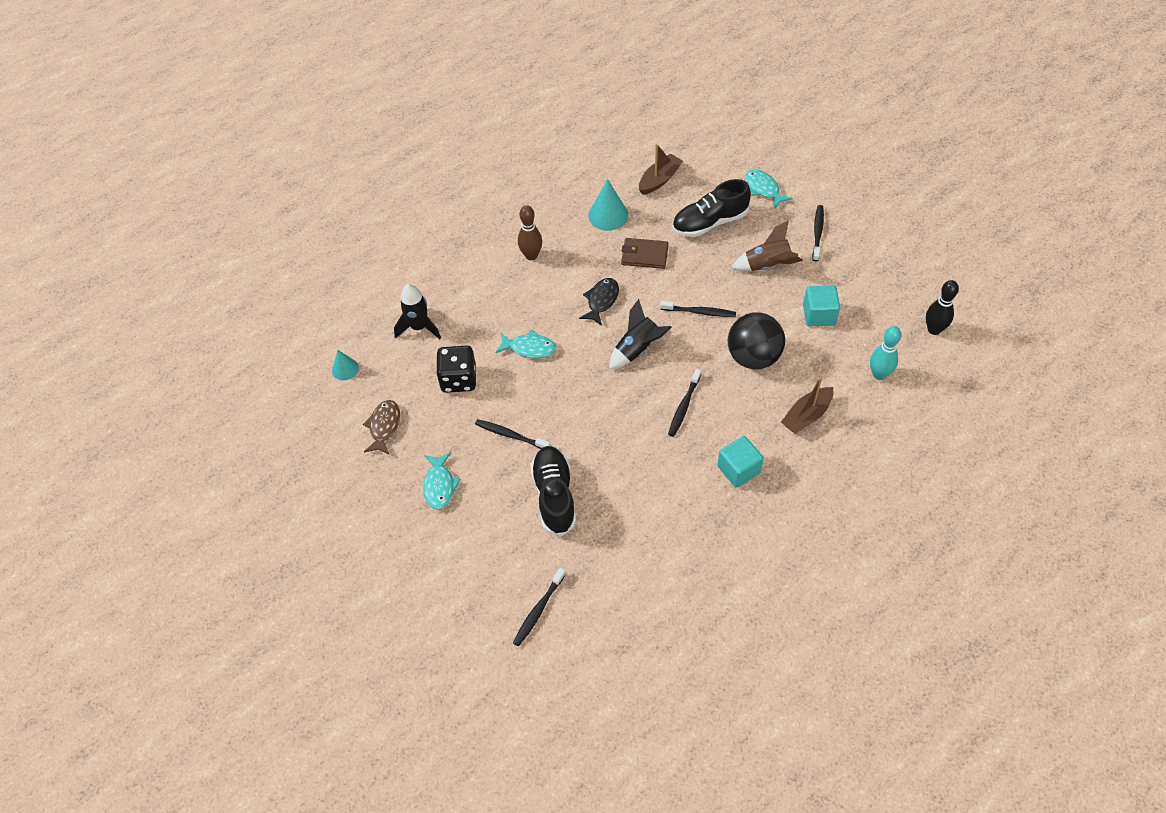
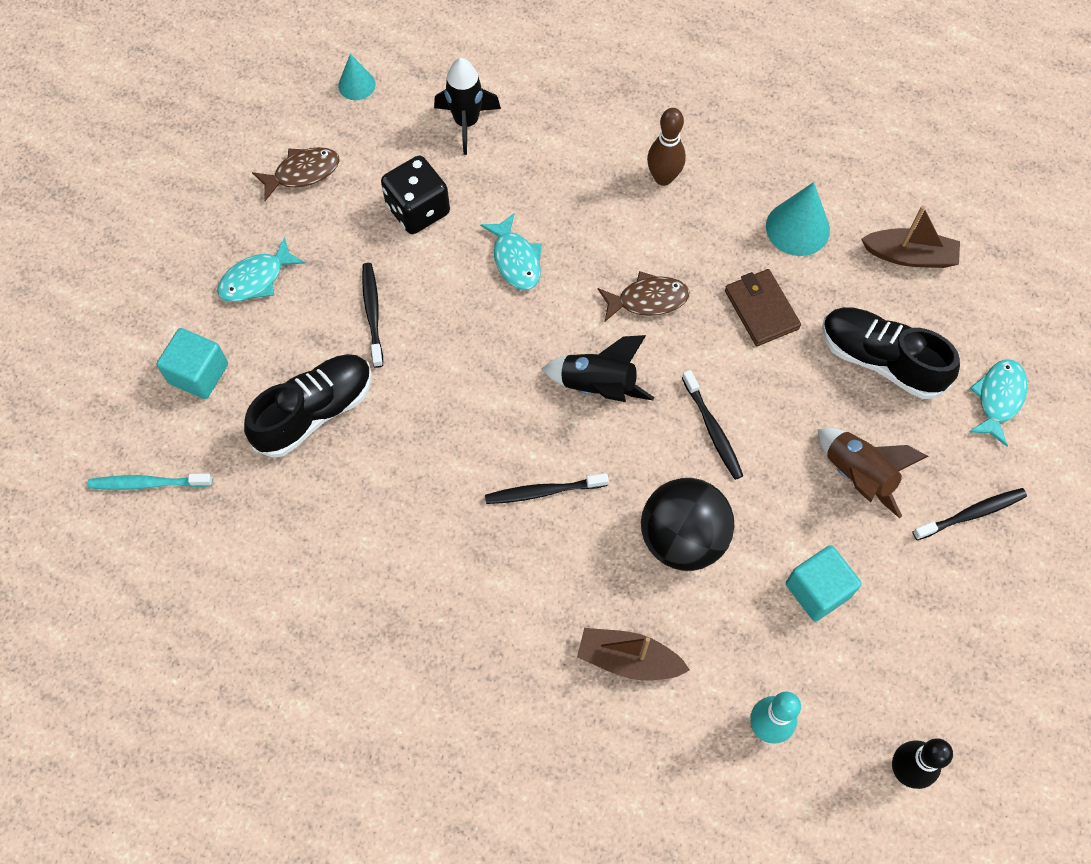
camera: 55 degrees right, 10 degrees up
(538, 610) = (148, 483): black toothbrush -> turquoise toothbrush
(601, 301) = (647, 300): black fish -> brown fish
(738, 469) = (485, 613): turquoise cube -> turquoise cube (198, 374)

